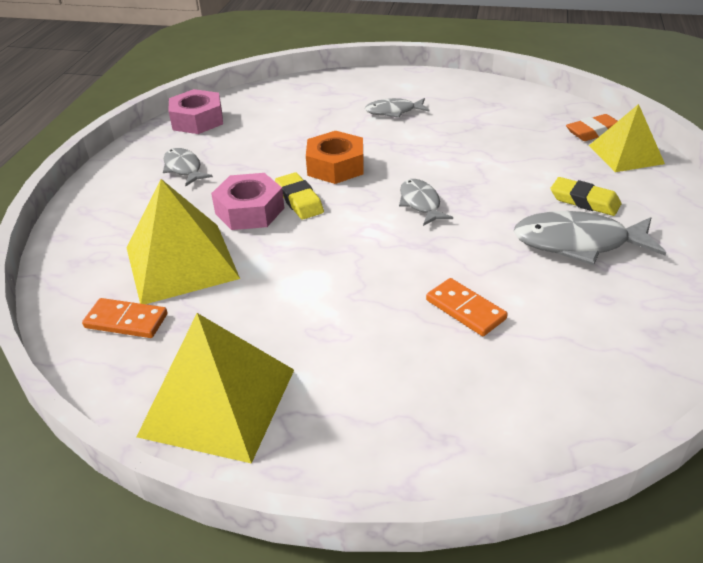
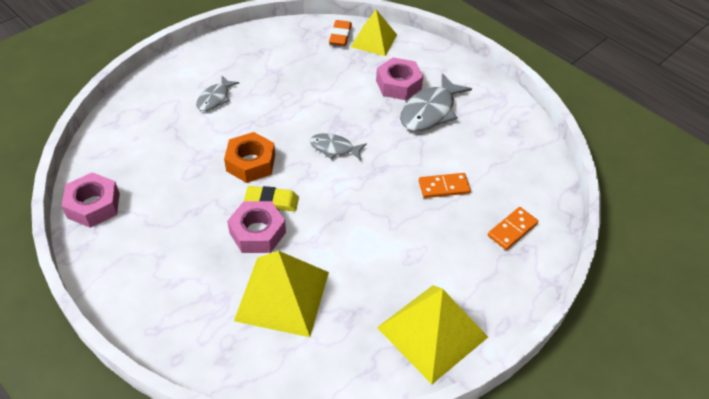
camera: 60 degrees left, 10 degrees up
(126, 321) = (320, 351): orange domino -> orange domino (512, 230)
(184, 168) = (160, 245): grey fish -> none
(584, 201) = (398, 84): yellow eraser -> pink nut

